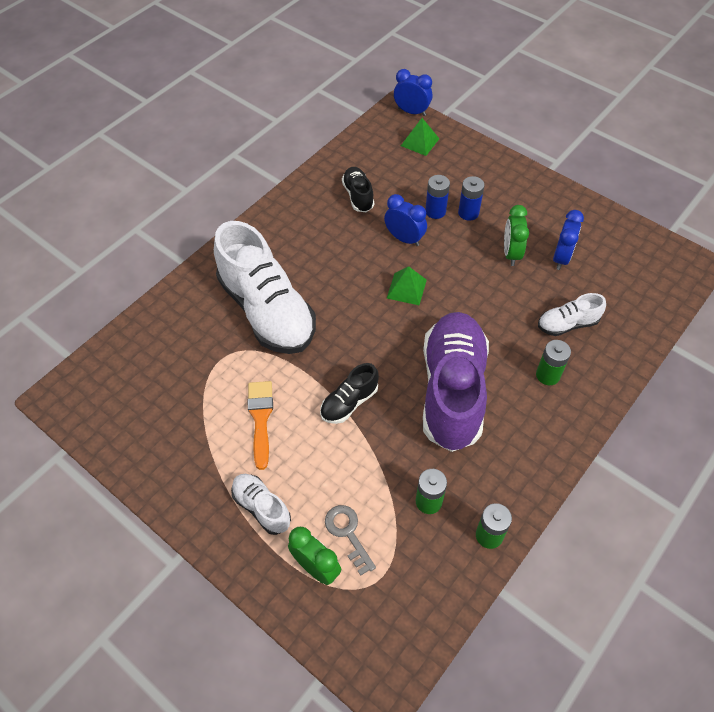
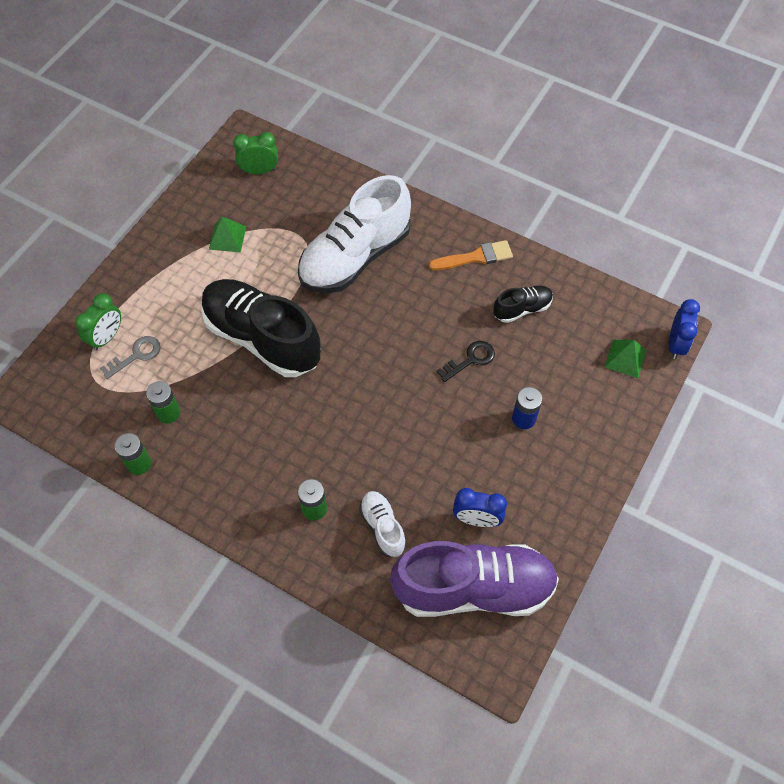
camera: 80 degrees right, 5 degrees up
(261, 419) = (238, 274): orange brush -> orange brush (475, 257)
(262, 507) = (156, 291): white shoe -> none
(349, 402) = (262, 338): black shoe -> black shoe, size x2.17
(404, 239) = (470, 359): blue clock -> black key
(406, 288) = (403, 369): green pyramid -> green pyramid (227, 238)
(435, 211) = (518, 385): blue battery -> none
(452, 390) = (285, 422): purple shoe -> purple shoe (473, 588)
(511, 253) = (472, 466): green clock -> green clock (259, 171)

